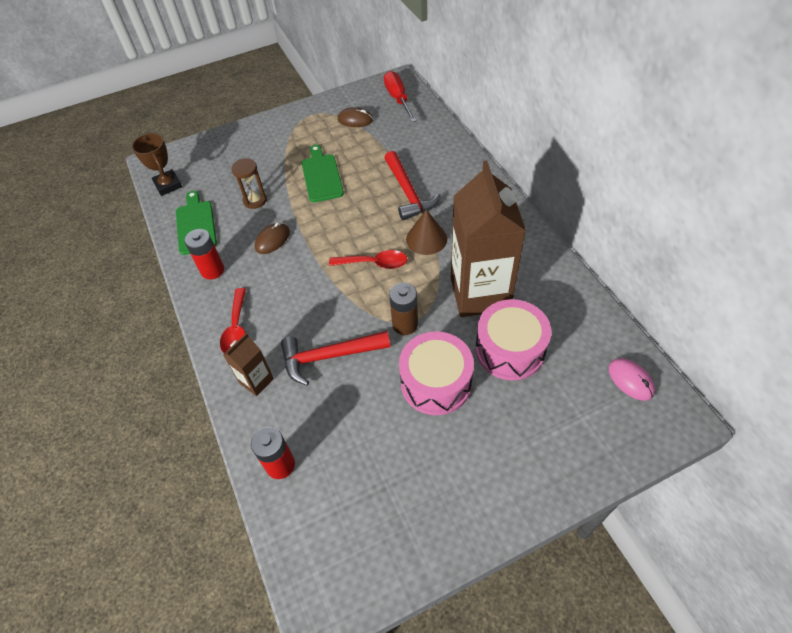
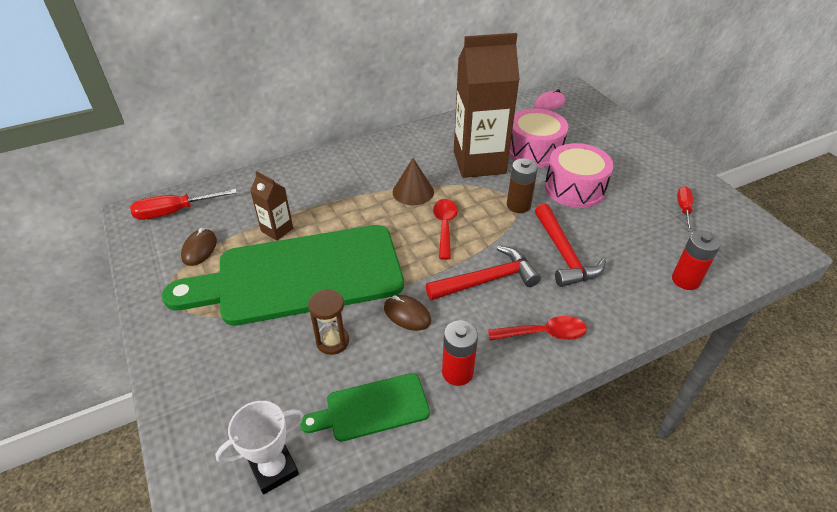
camera: 95 degrees left, 10 degrees down
(168, 185) = (274, 469): brown trophy -> white trophy
(256, 381) = (605, 307): brown carton -> brown carton (277, 230)
(321, 176) = (300, 275): green cutting board -> green cutting board, size x2.21
(396, 500) = (683, 209): none -> red screwdriver
(408, 193) = (345, 203): red hammer -> red hammer (487, 280)

